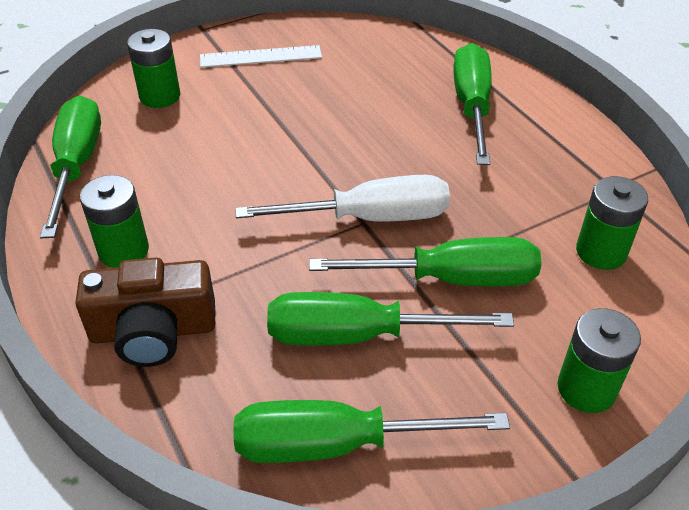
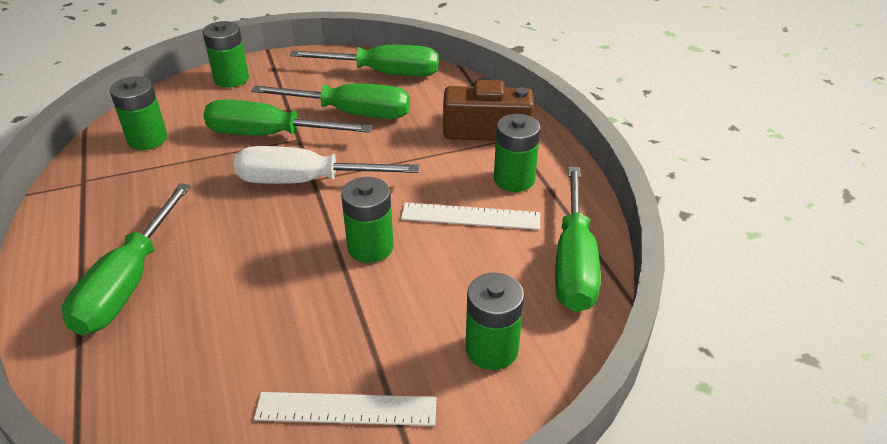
camera: 170 degrees left, 5 degrees down
(176, 198) = (470, 216): none -> white ruler
(274, 157) = (370, 247): none -> green battery

